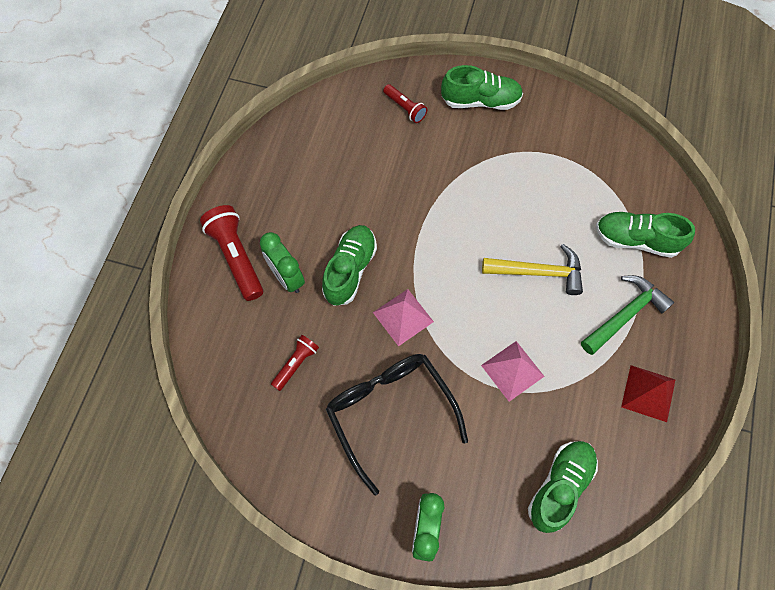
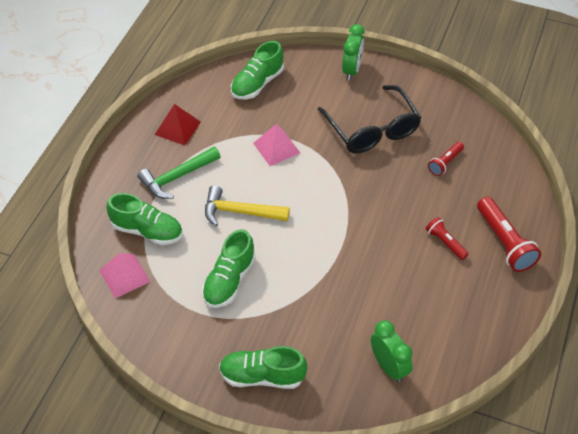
camera: 175 degrees left, 15 degrees down
(286, 277) = (458, 223): green clock -> green clock (389, 367)
(350, 270) = (403, 225): green shoe -> green shoe (229, 280)
(403, 317) = (359, 188): pink pyramid -> pink pyramid (124, 276)
(405, 108) = (344, 374): red flashlight -> red flashlight (445, 242)

